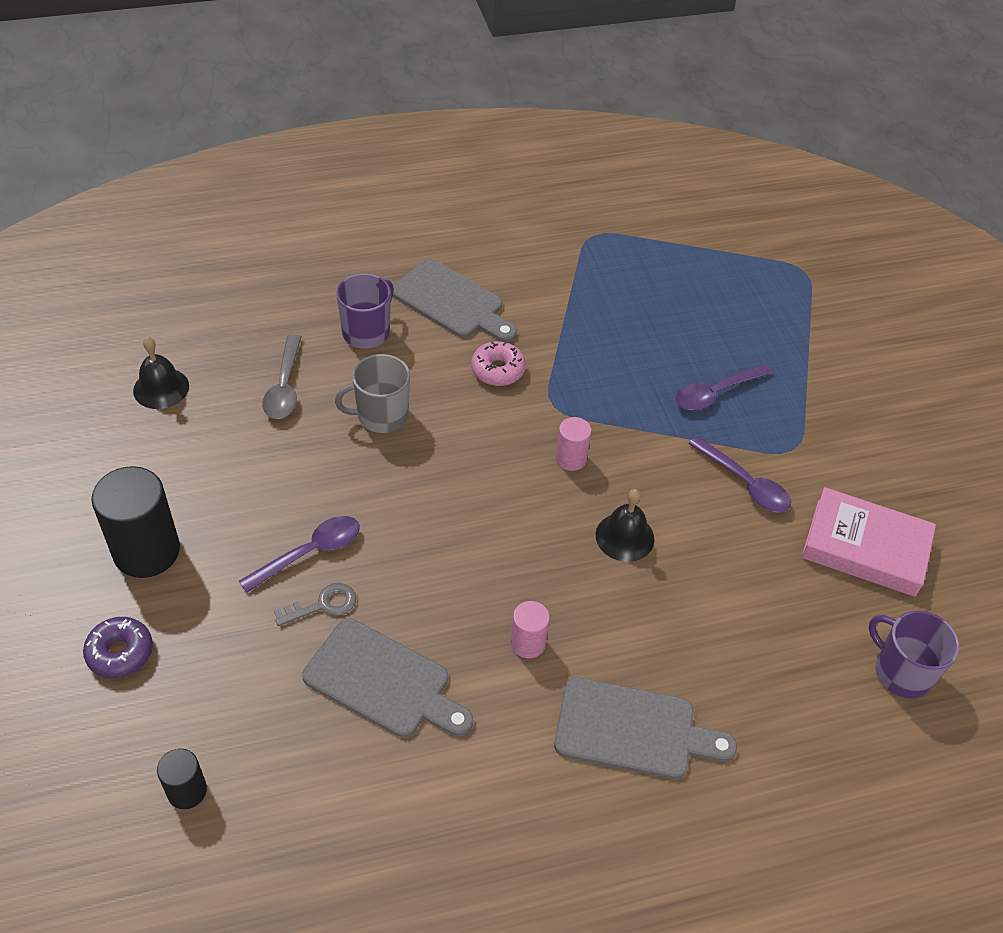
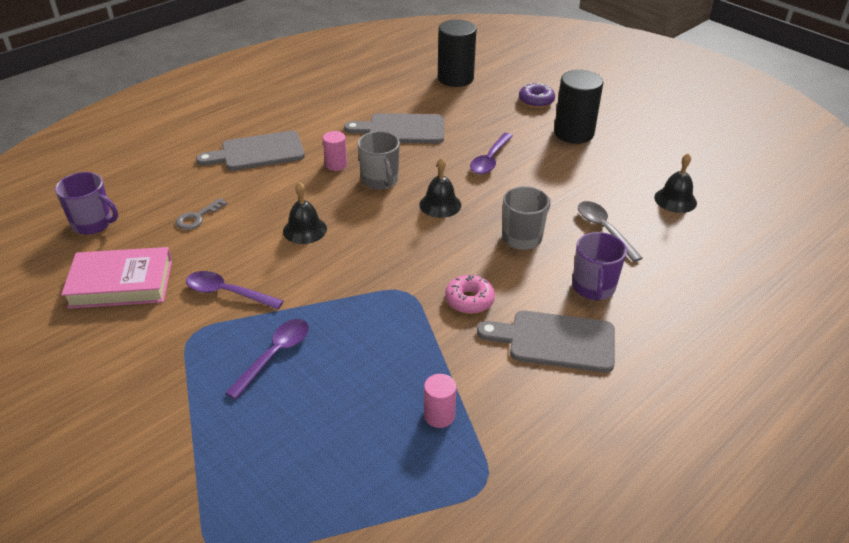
camera: 155 degrees right, 10 degrees down
(187, 791) = (455, 78): black cylinder -> black cylinder, size x1.92
(323, 605) = (460, 144): grey key -> grey key (197, 217)
(436, 503) = (440, 204): none -> black bell
(484, 581) = (380, 180): none -> grey mug
(571, 459) = (369, 261): pink cylinder -> pink cylinder (439, 415)

